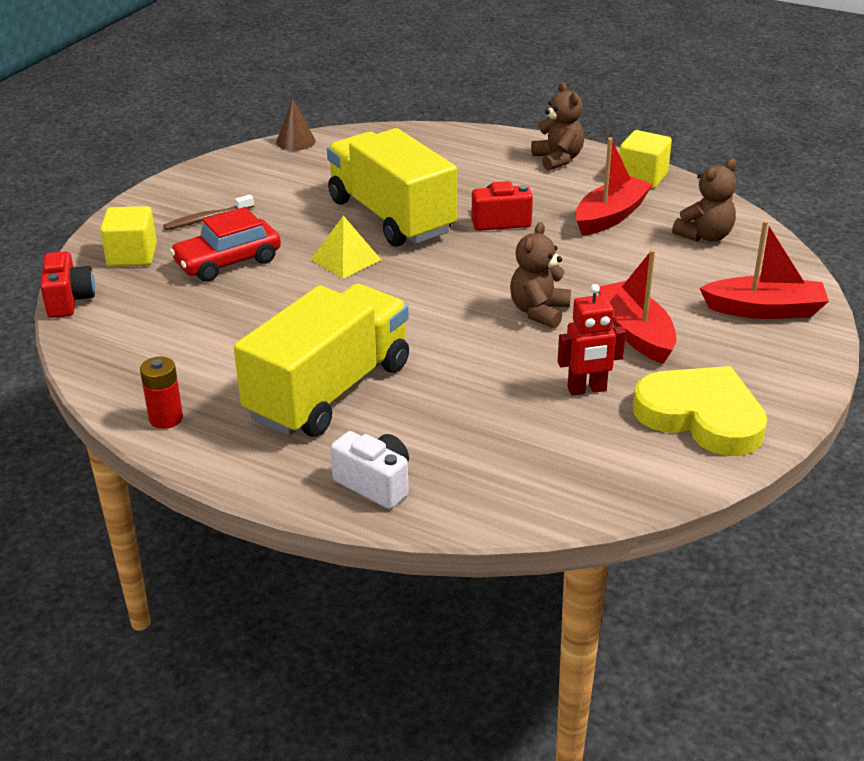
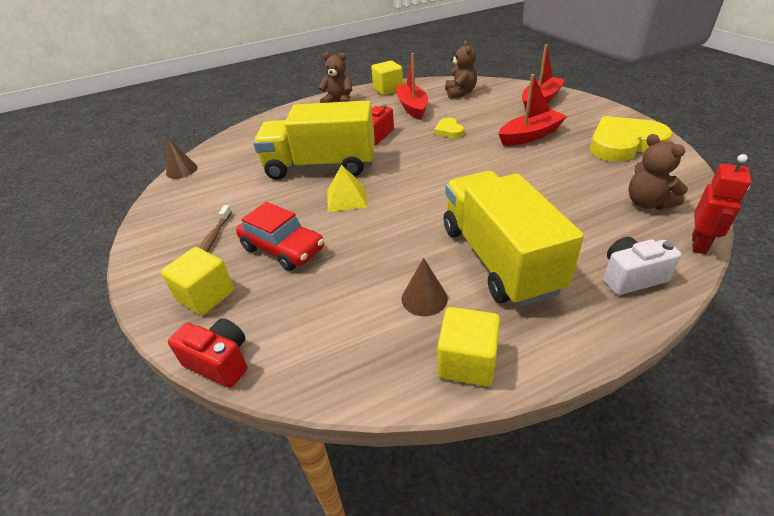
camera: 50 degrees left, 5 degrees up
(166, 418) = (467, 362): red battery -> yellow cube
(228, 262) = (283, 248): red car -> red car turned 60 degrees counterclockwise
(228, 368) = (424, 298): none -> brown cone
(539, 311) = (481, 154): brown teddy bear -> brown teddy bear (647, 203)
(576, 267) = (449, 131): none -> yellow heart
(587, 389) = (574, 166): red robot -> red robot (699, 244)
(636, 333) = (530, 135): red boat -> red boat turned 135 degrees clockwise

